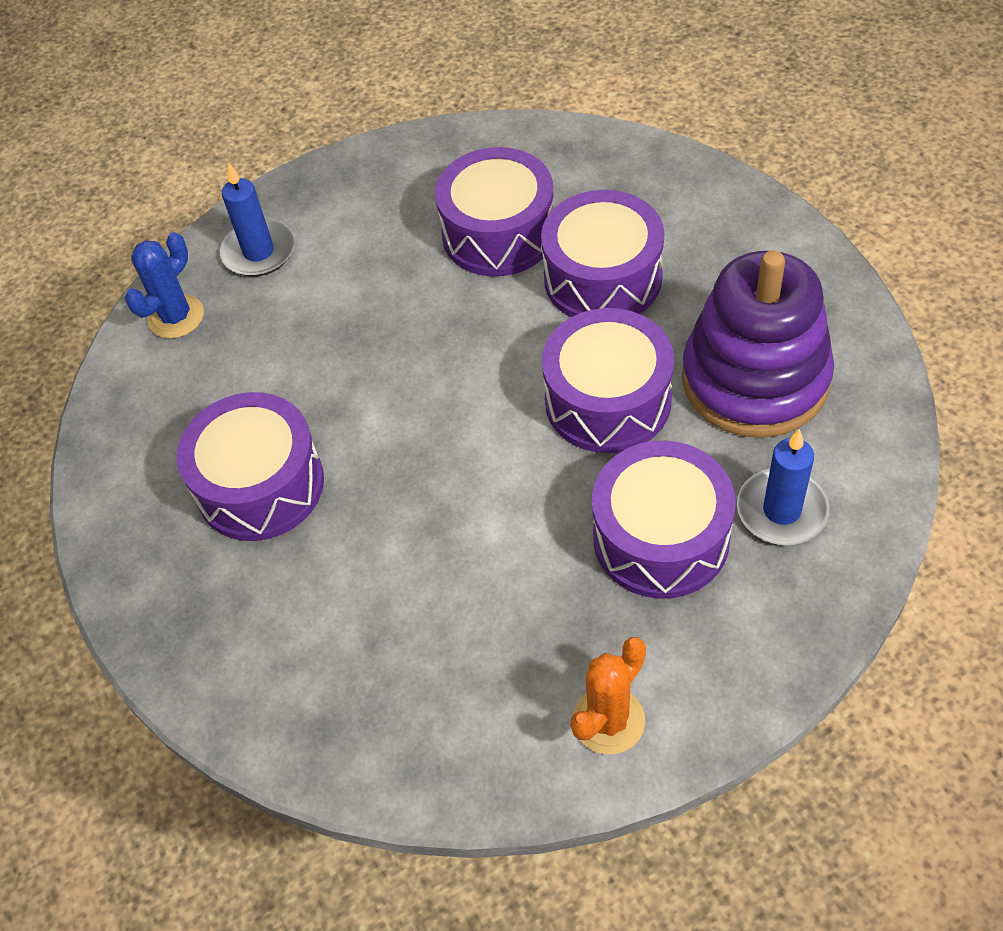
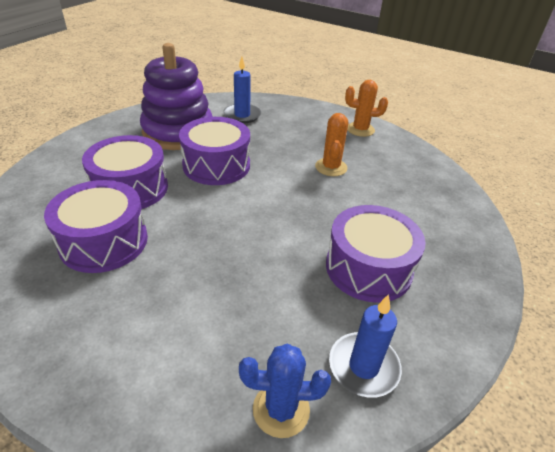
camera: 130 degrees left, 15 degrees down
(259, 252) = (175, 386): blue candle -> blue candle (363, 366)
(503, 573) = (331, 167): none -> orange cactus
(661, 537) = (277, 136): purple drum -> none

